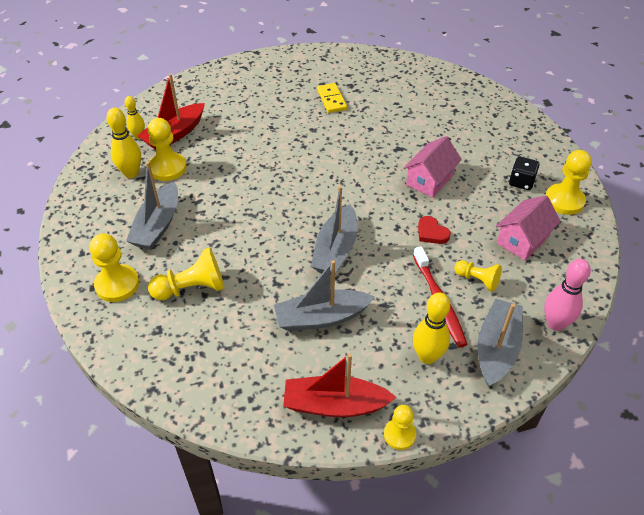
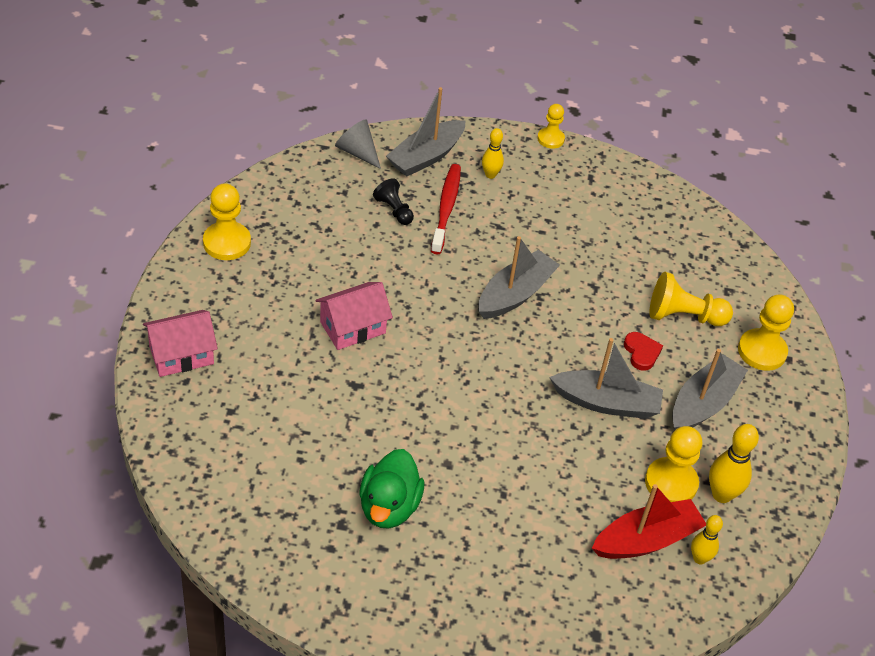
camera: 160 degrees left, 0 degrees up
(321, 318) = (566, 239): grey boat -> grey boat (607, 403)
(331, 100) = (389, 507): yellow domino -> green duck
(334, 405) = (591, 175): red boat -> none
(427, 356) = (490, 175): yellow bowling pin -> yellow bowling pin, size x0.64
(431, 233) = (401, 269): red heart -> red heart (641, 352)
(477, 280) = (394, 210): yellow pawn -> black pawn
(521, 182) = (250, 281): black dice -> none
(523, 240) = (313, 225): pink house -> pink house (181, 355)
(555, 323) = (357, 152): pink bowling pin -> grey cone

